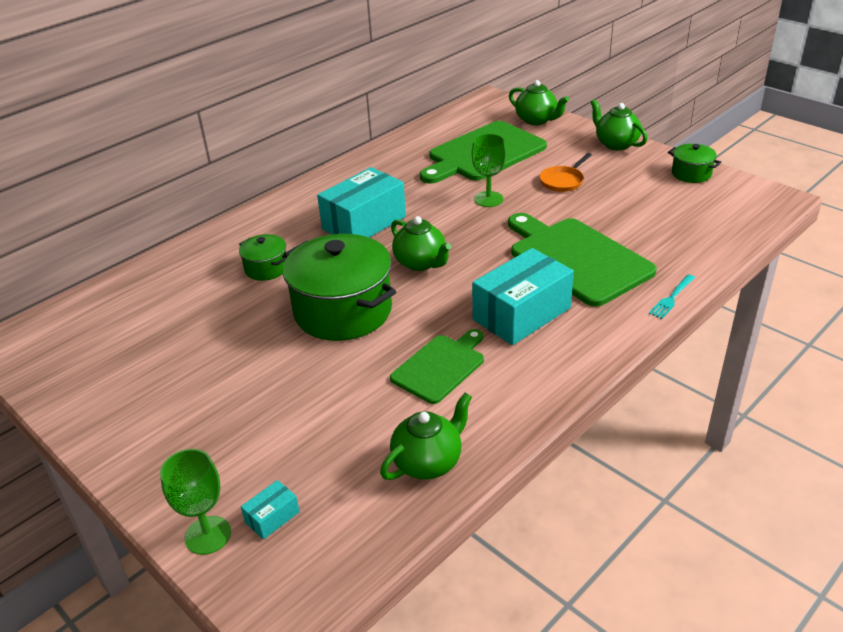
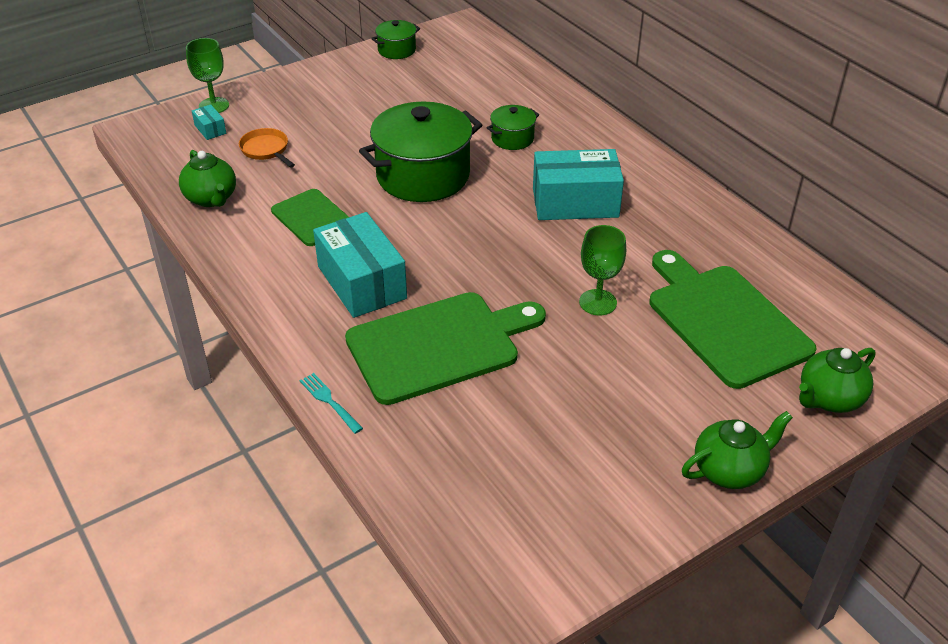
camera: 100 degrees right, 5 degrees up
(364, 223) = (575, 202): turquoise box -> turquoise box turned 60 degrees counterclockwise
(421, 263) = (481, 231): green teapot -> none
(563, 181) = (625, 380): orange pan -> orange pan (266, 150)
(691, 174) = (610, 530): green pot -> green pot (396, 50)

